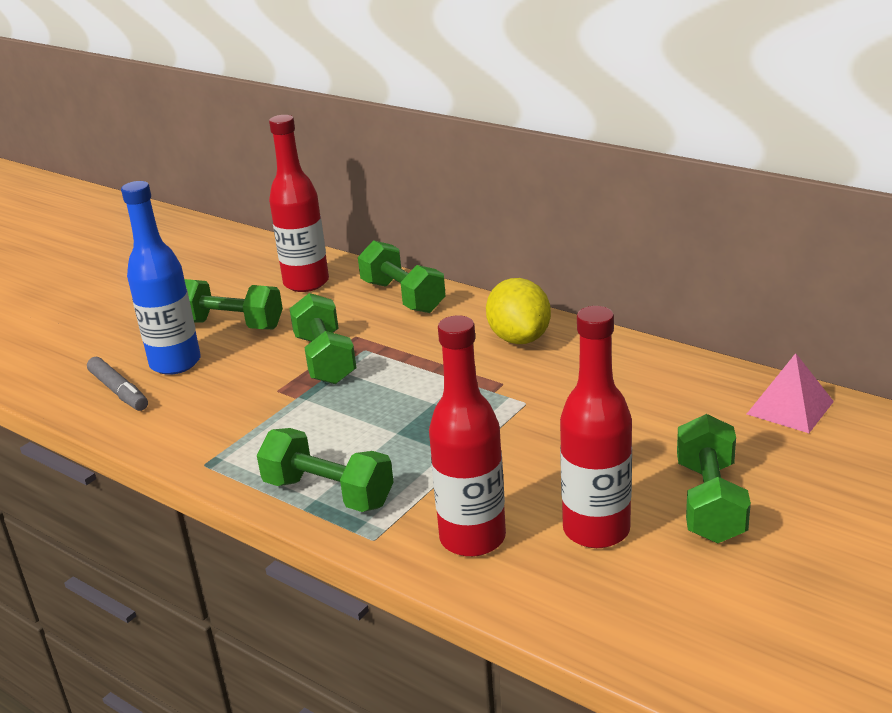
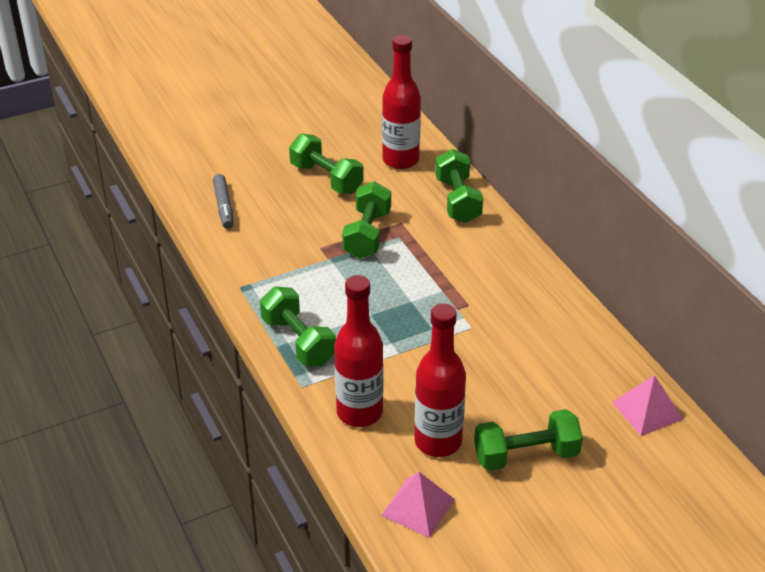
camera: 25 degrees right, 10 degrees up
(175, 363) = (271, 197): blue bottle -> none
(519, 338) = (509, 271): yellow lemon -> none
(640, 612) = (418, 507): none -> pink pyramid
(710, 502) = (526, 455): green dumbbell -> green dumbbell turned 45 degrees clockwise

